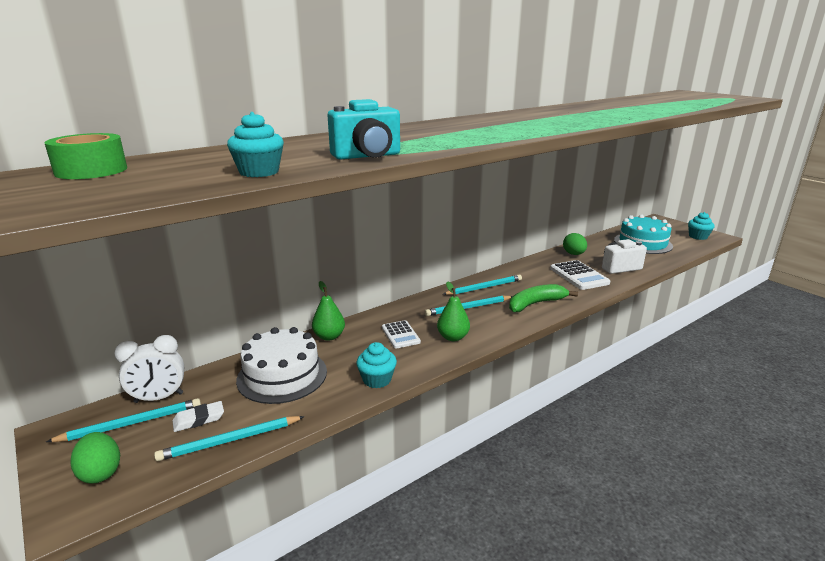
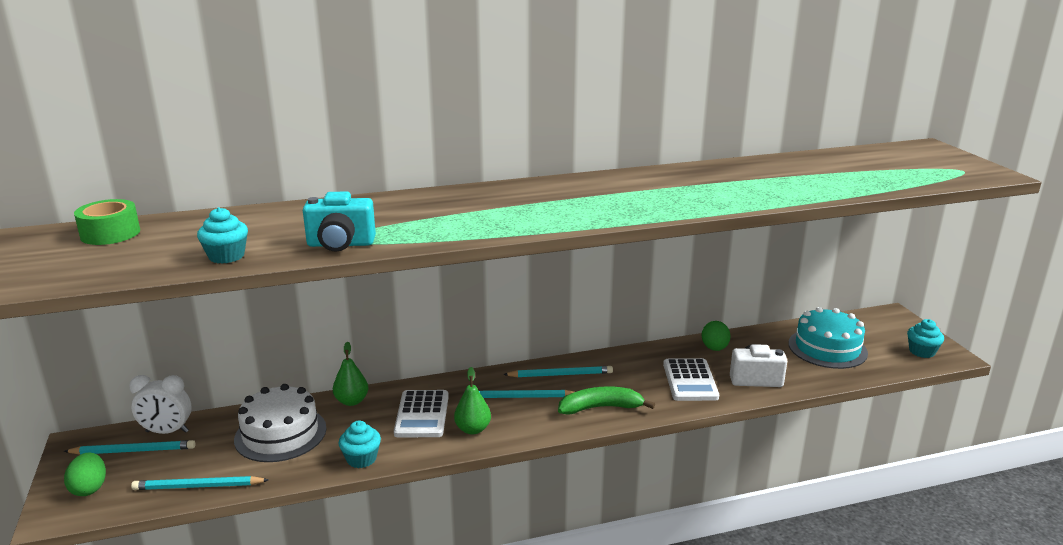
camera: 20 degrees right, 0 degrees up
(199, 419) = (186, 460): white eraser -> none
(400, 335) = (422, 415): white calculator -> white calculator, size x1.55

